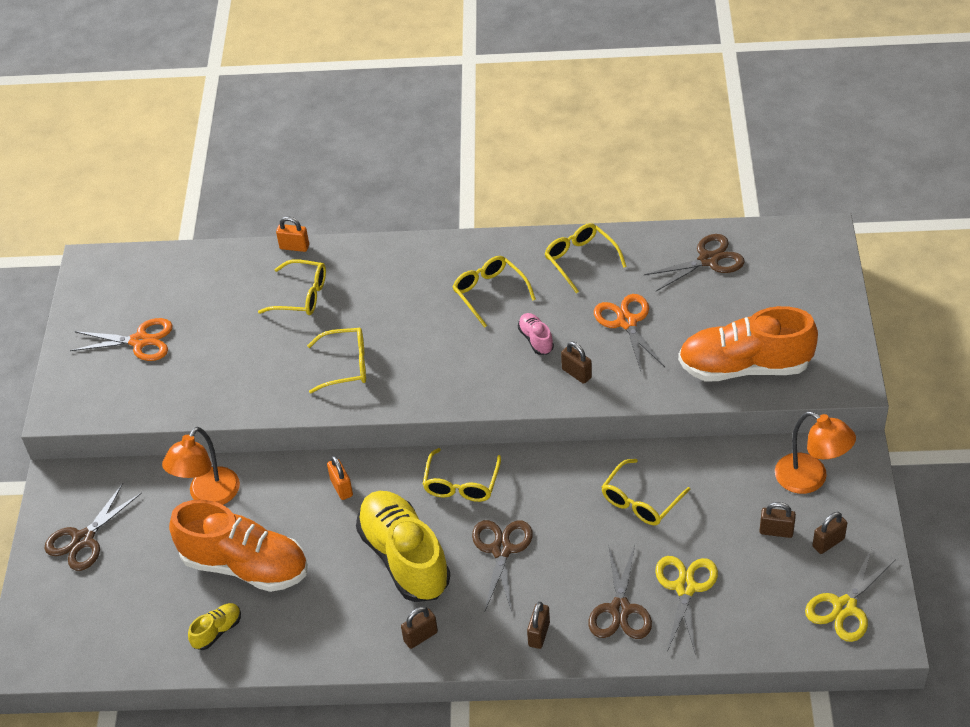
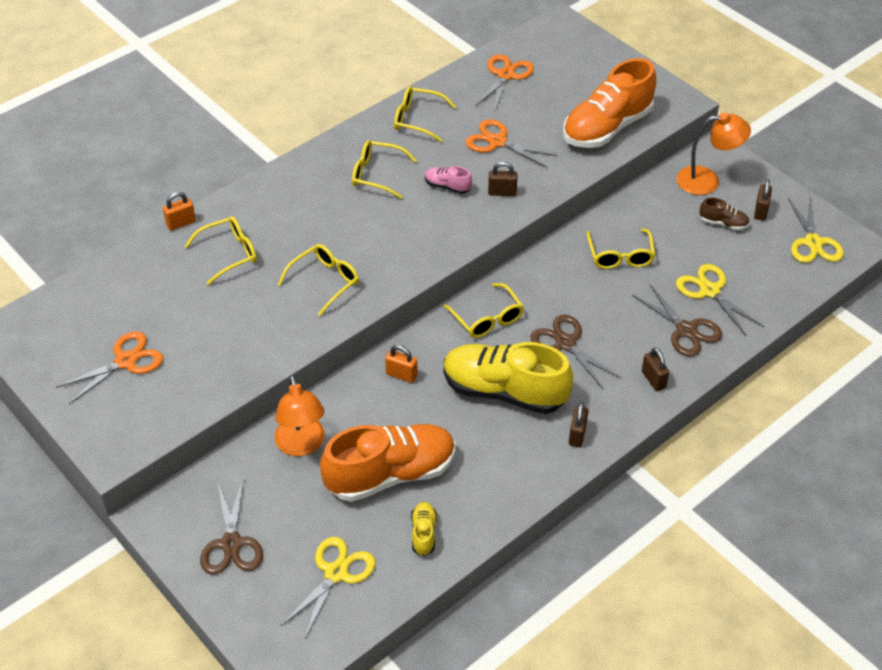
camera: 45 degrees left, 0 degrees up
(126, 615) = (336, 573): none -> yellow scissors
(708, 260) = (506, 75): brown scissors -> orange scissors
(776, 531) = (723, 223): brown padlock -> brown shoe

